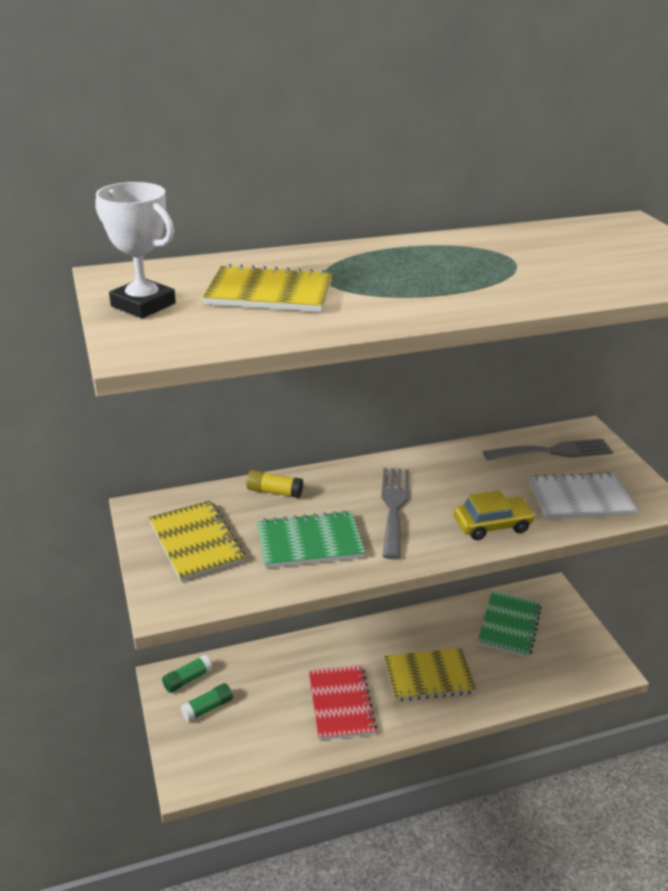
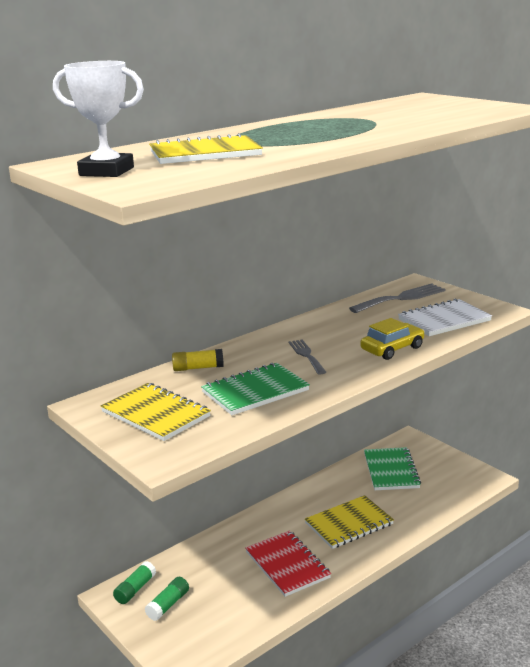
camera: 20 degrees left, 10 degrees down
(394, 507) = (306, 355): grey fork -> grey fork, size x0.63

